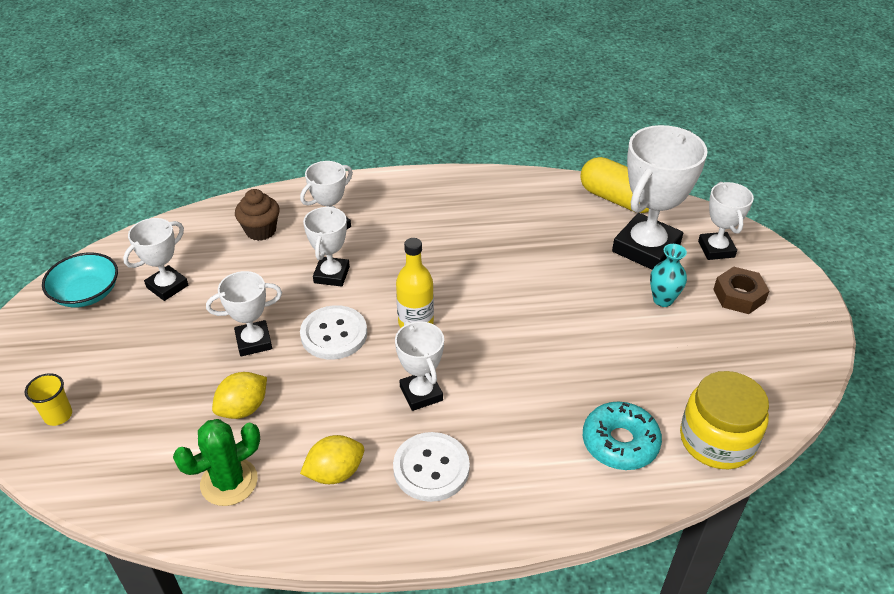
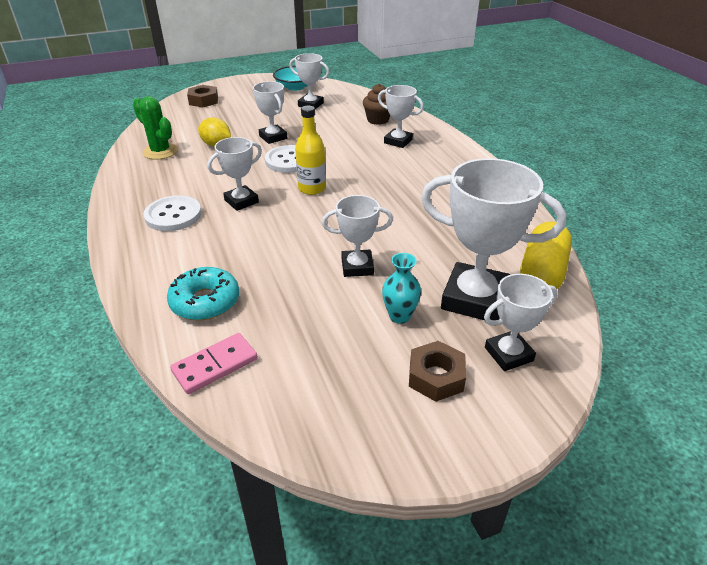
camera: 75 degrees right, 5 degrees down
(58, 415) = (203, 101): yellow cup -> brown nut
(332, 275) = (347, 150): white trophy -> white trophy (357, 267)
(335, 473) = (168, 182): yellow lemon -> none
(717, 440) = (215, 365): yellow jar -> pink domino

